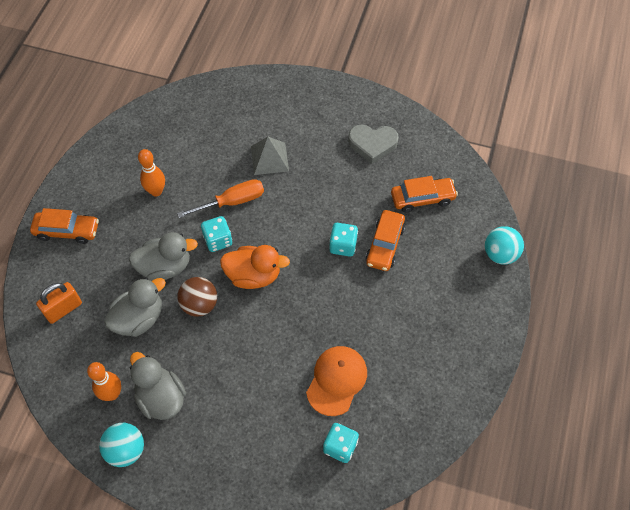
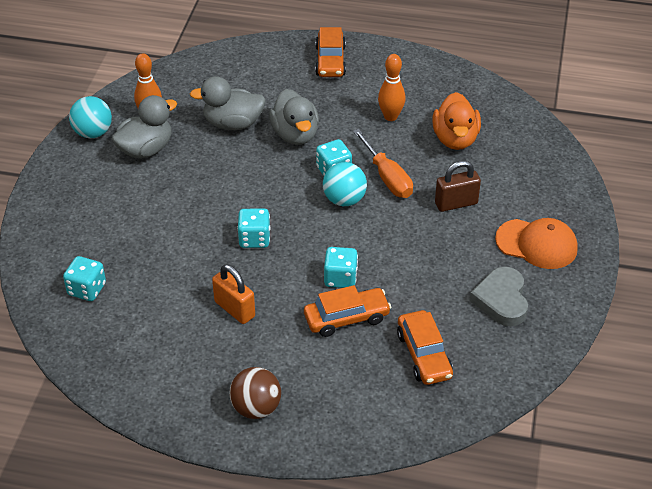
camera: 85 degrees right, 15 degrees down
(63, 309) = (240, 72): orange padlock -> orange padlock (234, 309)
(139, 318) = (233, 123): grey duck -> grey duck turned 135 degrees clockwise
(199, 305) = (251, 165): brown ball -> brown ball (256, 408)
(253, 275) = (291, 204): orange duck -> orange duck (455, 139)
(269, 158) = (456, 203): grey pyramid -> brown padlock
(292, 306) = (254, 239): none -> turquoise dice
(336, 380) = (164, 282): orange cap -> orange cap (536, 244)
(385, 245) = (346, 318): orange car -> orange car turned 150 degrees clockwise
(500, 254) = (347, 441): turquoise ball -> turquoise ball (344, 200)

